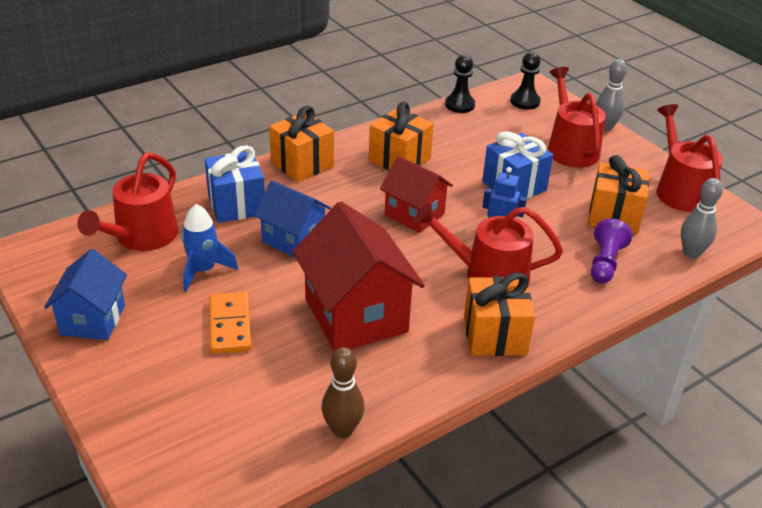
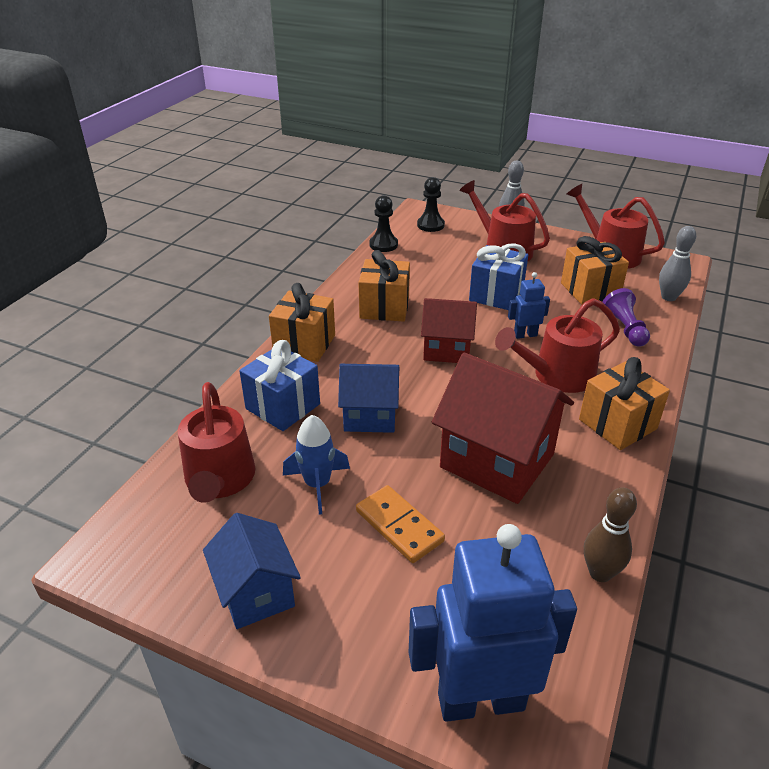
camera: 30 degrees left, 0 degrees up
(163, 458) = (480, 700): none -> blue robot

